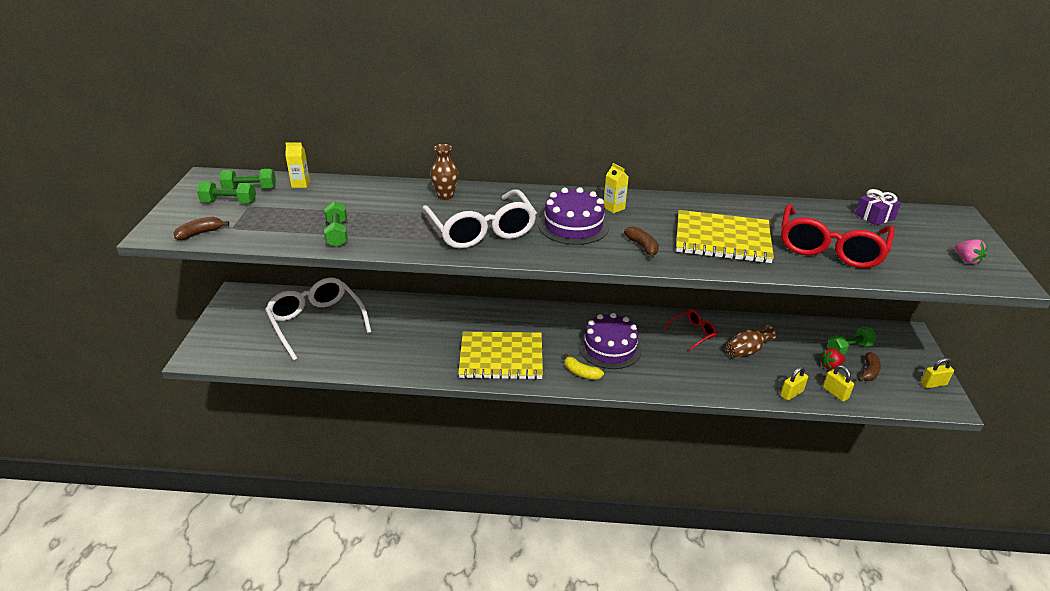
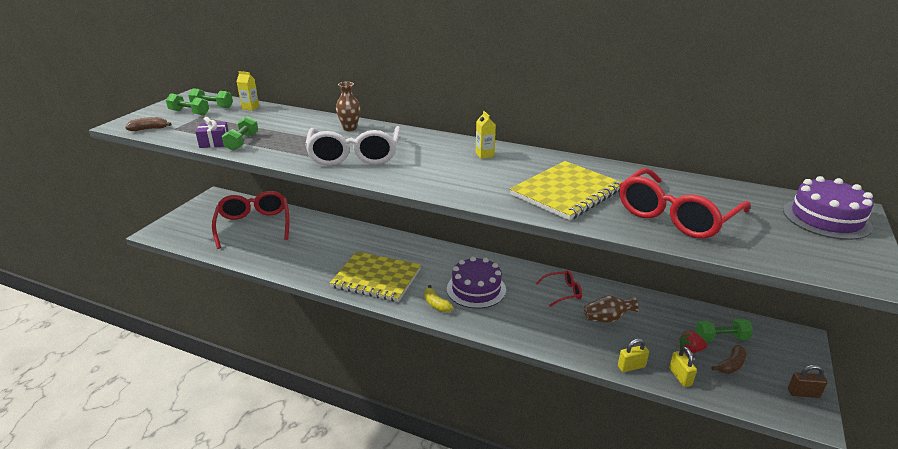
camera: 20 degrees right, 5 degrees down
(316, 323) = (254, 225): white glasses -> red glasses
(573, 225) = (436, 162): purple cake -> purple cake (826, 218)
(642, 247) = (483, 187): brown banana -> none
(722, 239) = (566, 192): yellow notebook -> yellow notebook turned 75 degrees counterclockwise
(874, 216) = (750, 196): purple gift -> purple gift (214, 142)
(933, 384) = (803, 393): yellow padlock -> brown padlock
(966, 260) = (832, 251): pink strawberry -> none

